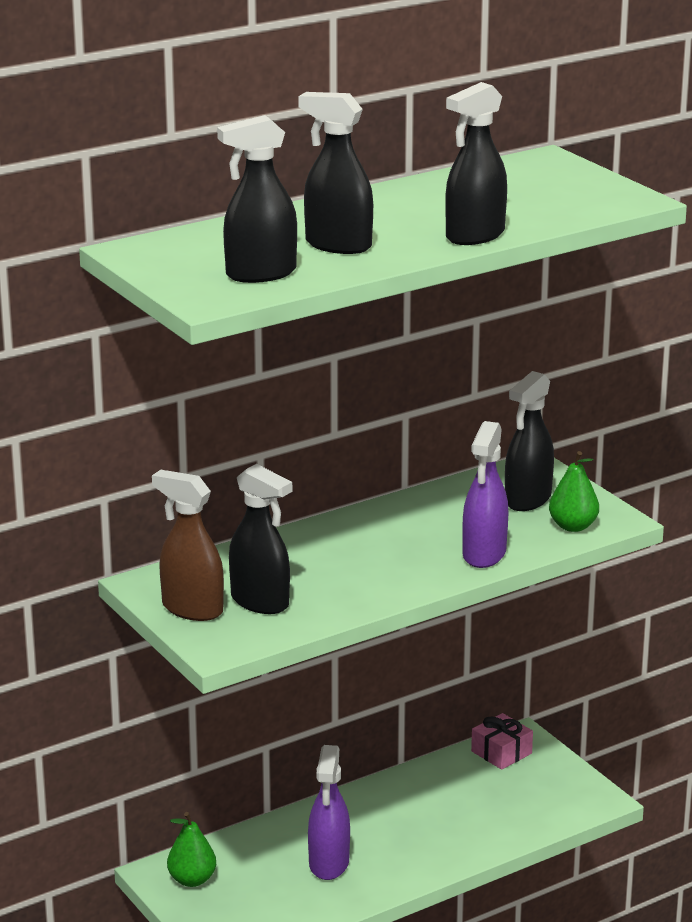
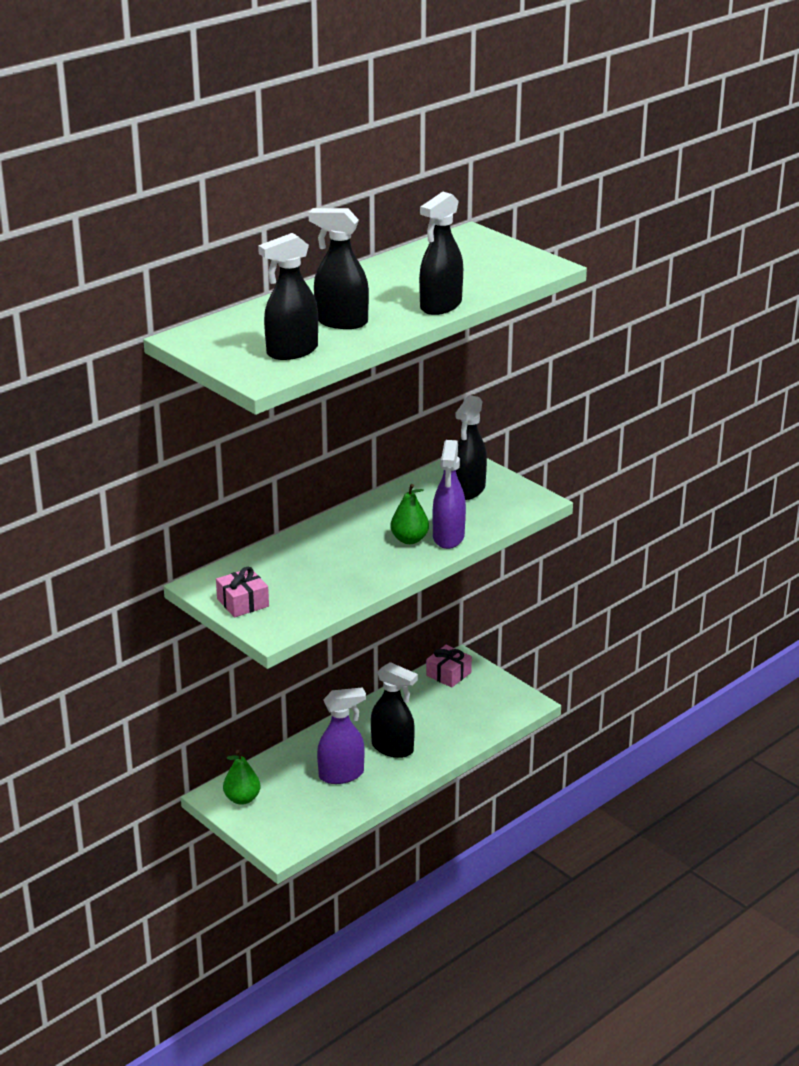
camera: 10 degrees left, 5 degrees up
(192, 609) = (243, 602): brown spray bottle -> pink gift
(260, 602) = (293, 592): black spray bottle -> black spray bottle (393, 748)
(329, 864) = (341, 775): purple spray bottle -> purple spray bottle turned 105 degrees counterclockwise
(573, 526) = (507, 509): green pear -> green pear (409, 539)

